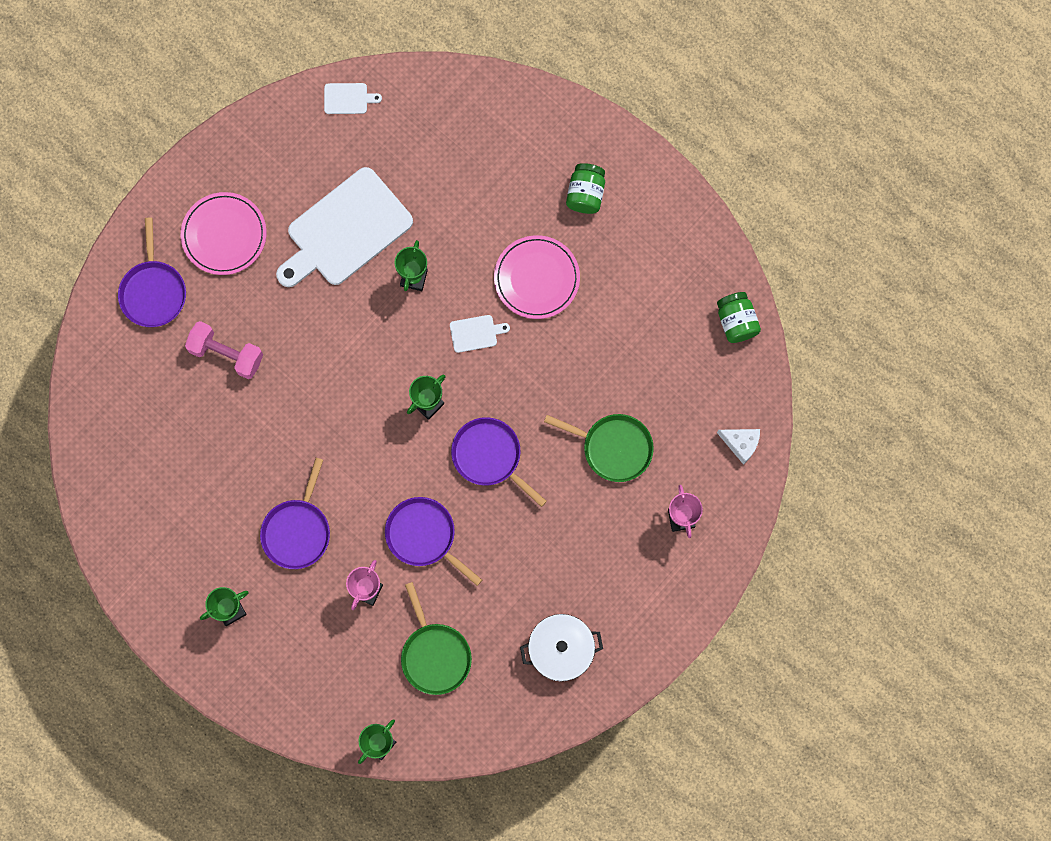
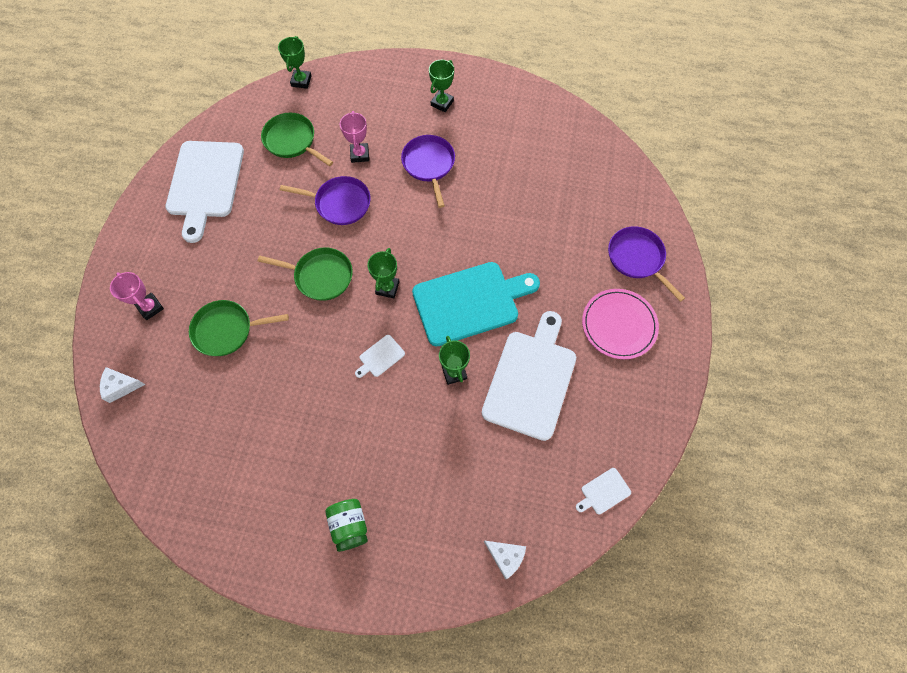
camera: 150 degrees right, 10 degrees down
(226, 354) = (555, 245): pink dumbbell -> none
(354, 341) = (470, 302): none -> turquoise cutting board
(466, 96) = (505, 556): none -> white cheese
(489, 456) = (320, 276): purple pan -> green pan
(536, 278) = (354, 427): pink plate -> none
(561, 650) = (205, 183): white pot -> white cutting board
(736, 322) = (162, 485): green jar -> none

